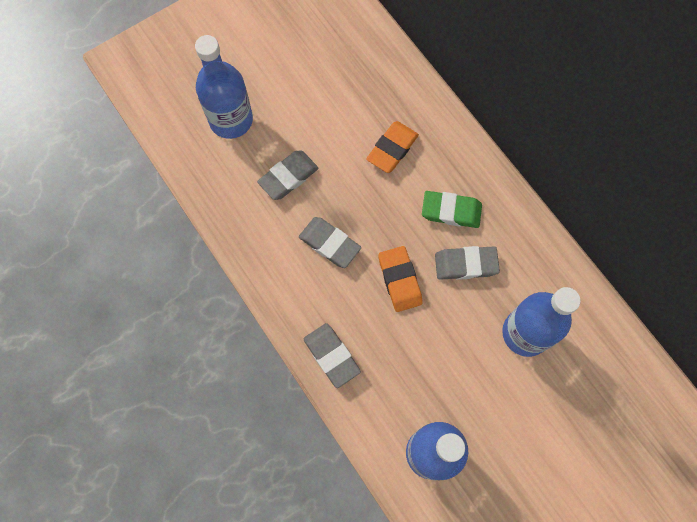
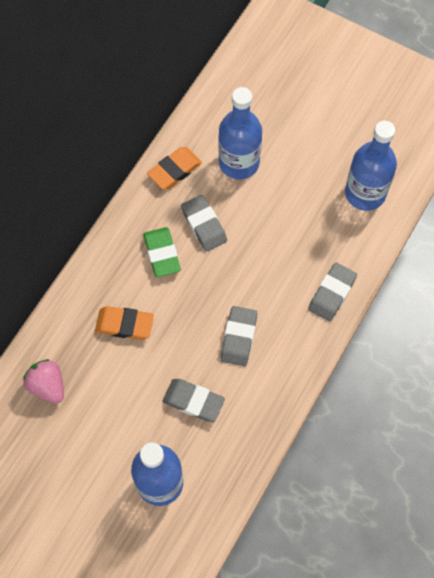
camera: 115 degrees left, 5 degrees down
(364, 65) = (47, 386): none -> pink strawberry
(399, 280) = (242, 269): orange eraser -> orange eraser (175, 170)

